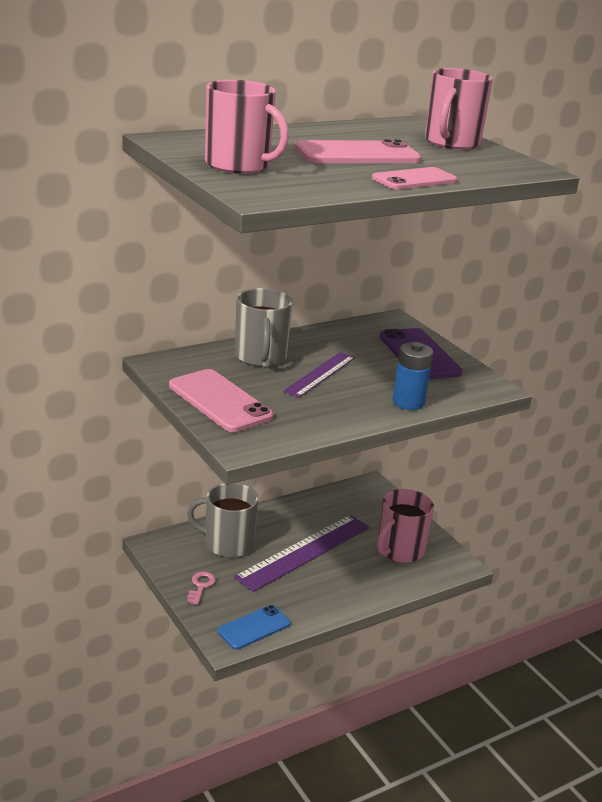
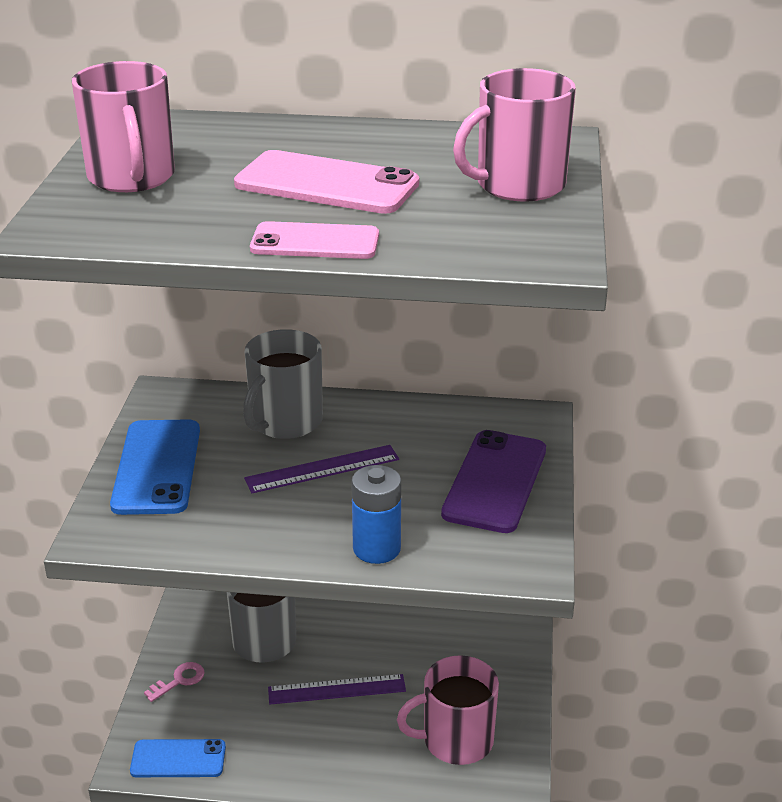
camera: 40 degrees right, 5 degrees up
(220, 401) = (157, 467): pink phone -> blue phone
(304, 552) = (337, 689): purple ruler -> purple ruler, size x0.61

